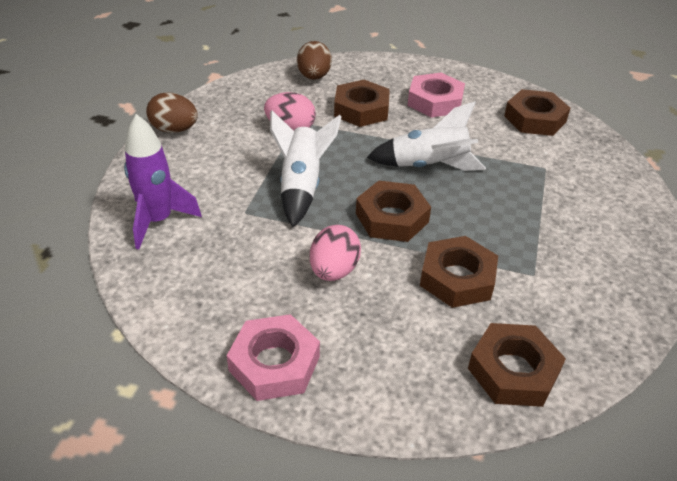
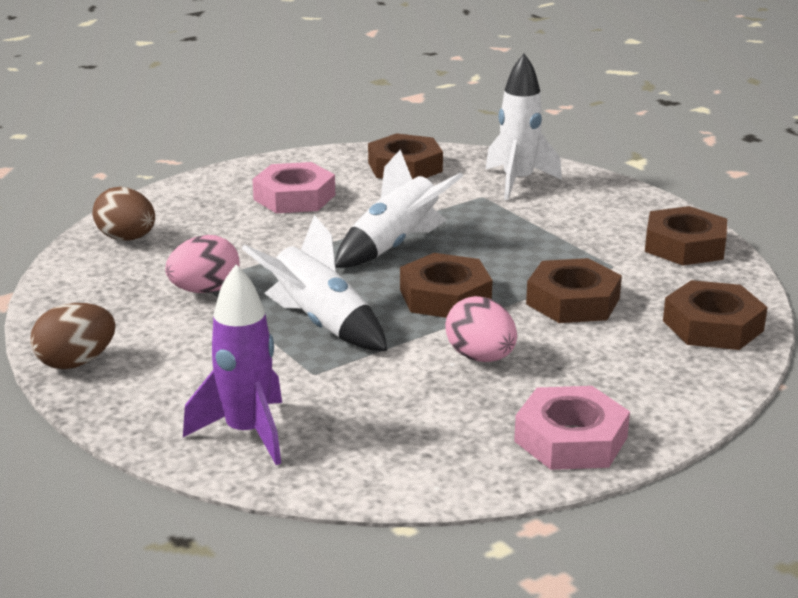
camera: 50 degrees left, 15 degrees down
(361, 109) = (240, 239): brown nut -> brown nut (684, 246)
(588, 172) = (518, 182): none -> white rocket

